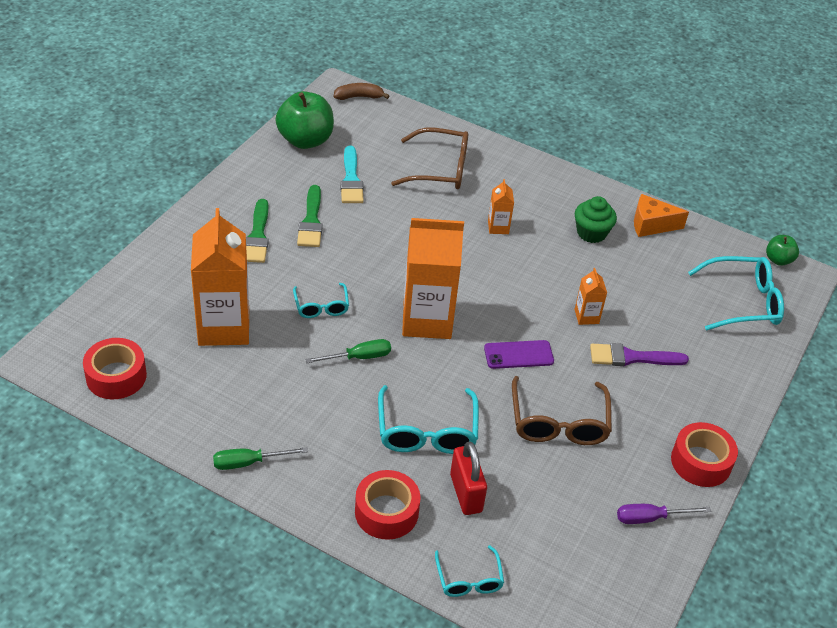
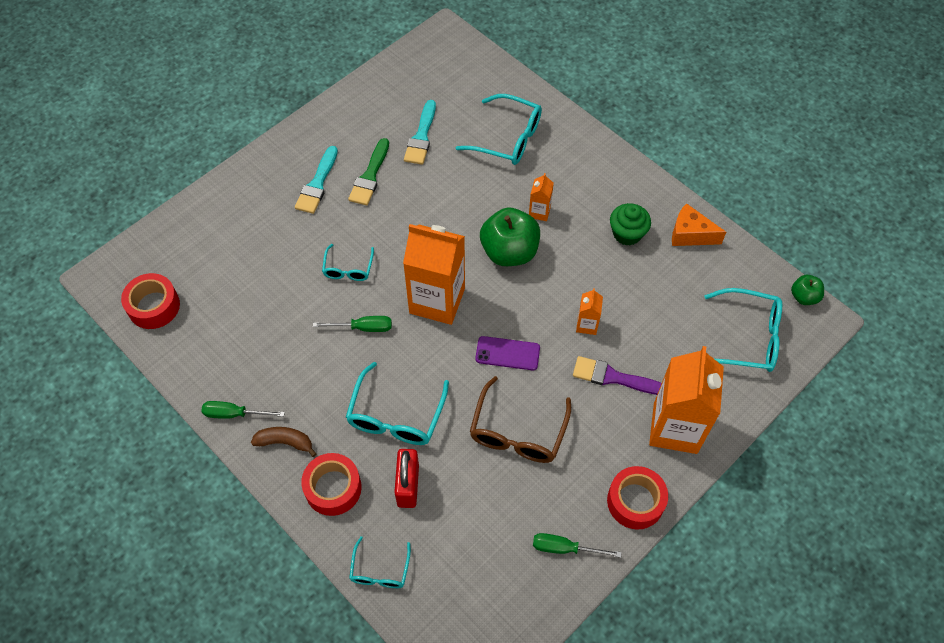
camera: 20 degrees right, 15 degrees up
(224, 327) = (257, 274): orange carton -> orange carton (675, 428)
(257, 236) = (317, 184): green brush -> turquoise brush
(305, 140) = (394, 87): green apple -> green apple (509, 252)
(358, 97) = (460, 45): brown banana -> brown banana (285, 442)
(440, 169) = (508, 138): brown glasses -> turquoise glasses
(650, 518) = (564, 548): purple screwdriver -> green screwdriver

